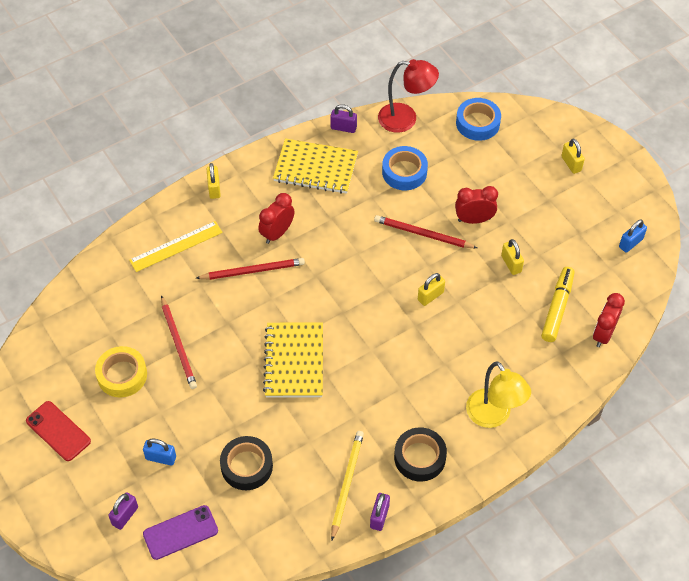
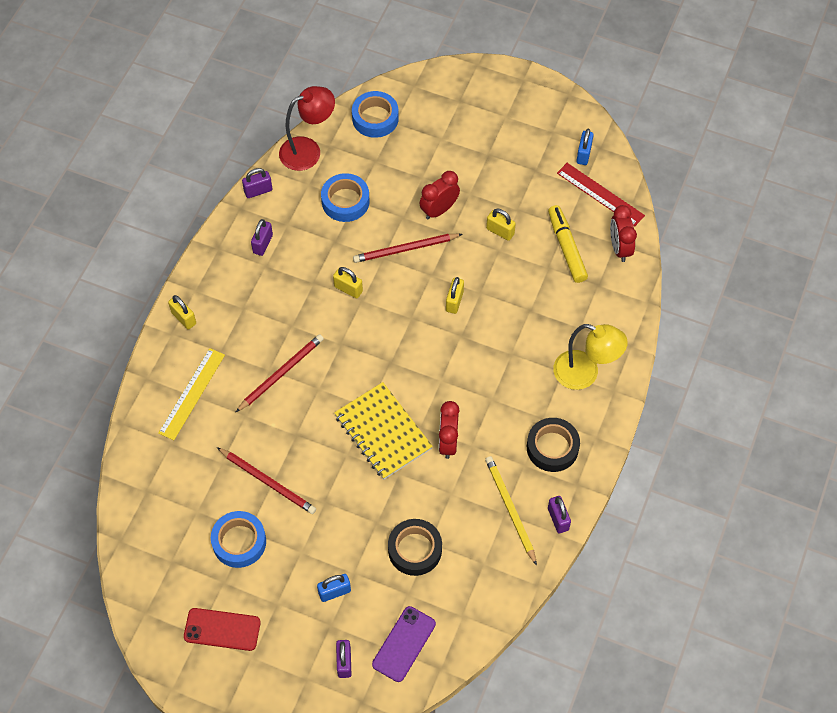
camera: 35 degrees left, 5 degrees up
(122, 375) = (239, 542): yellow tape -> blue tape
(277, 233) = (275, 325): red clock -> red clock (448, 442)
(315, 168) = (263, 244): yellow notebook -> purple padlock
(571, 164) = (483, 110): yellow padlock -> yellow padlock (348, 289)
(620, 282) = (600, 194): none -> red ruler

